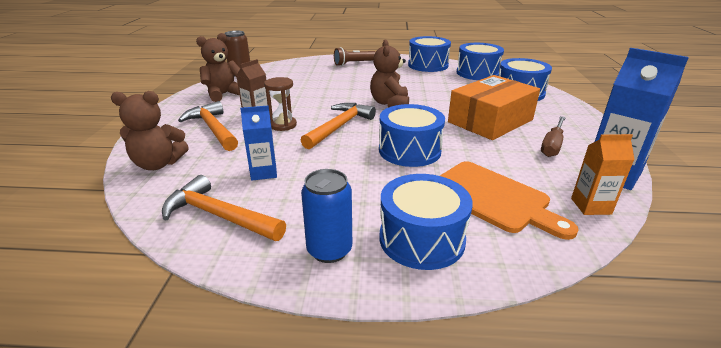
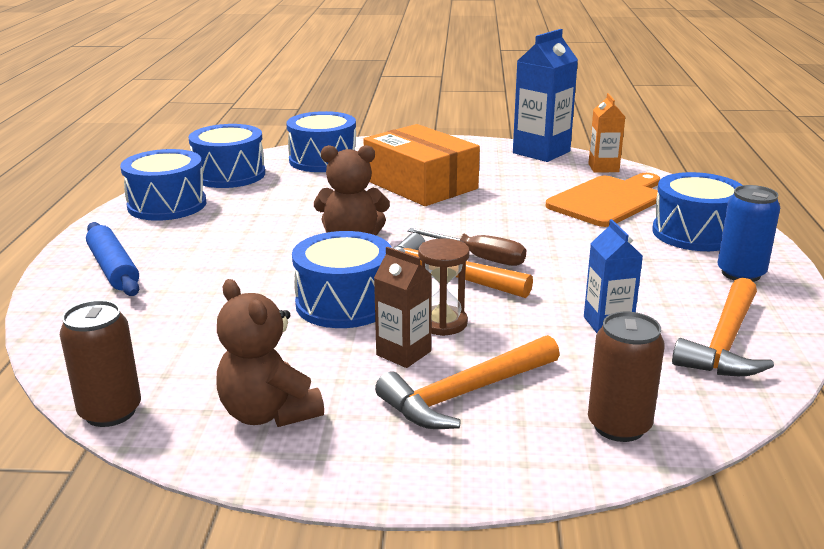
camera: 90 degrees left, 5 degrees down
(158, 164) = (619, 426): brown teddy bear -> brown can
(354, 63) = (113, 269): brown flashlight -> blue rolling pin
(409, 150) = (515, 231): blue drum -> blue drum (344, 303)
(552, 145) = (485, 165): brown screwdriver -> brown screwdriver (479, 258)

